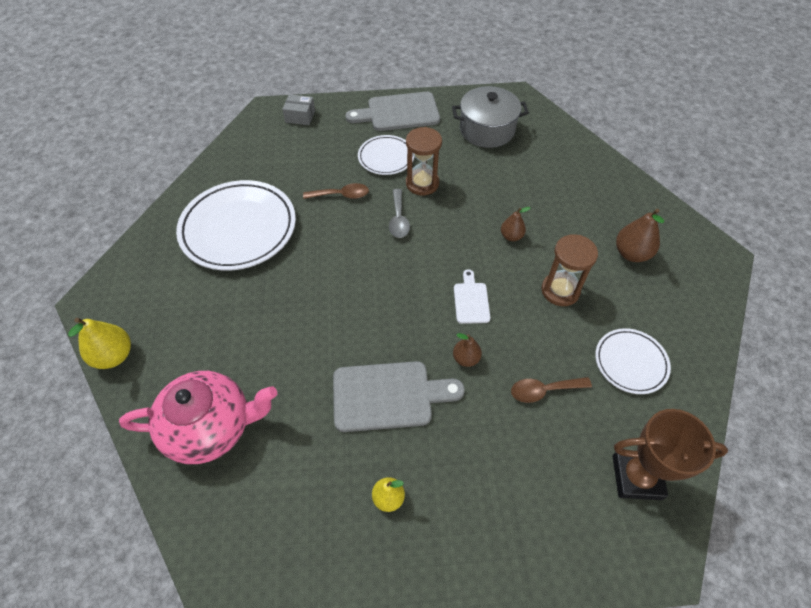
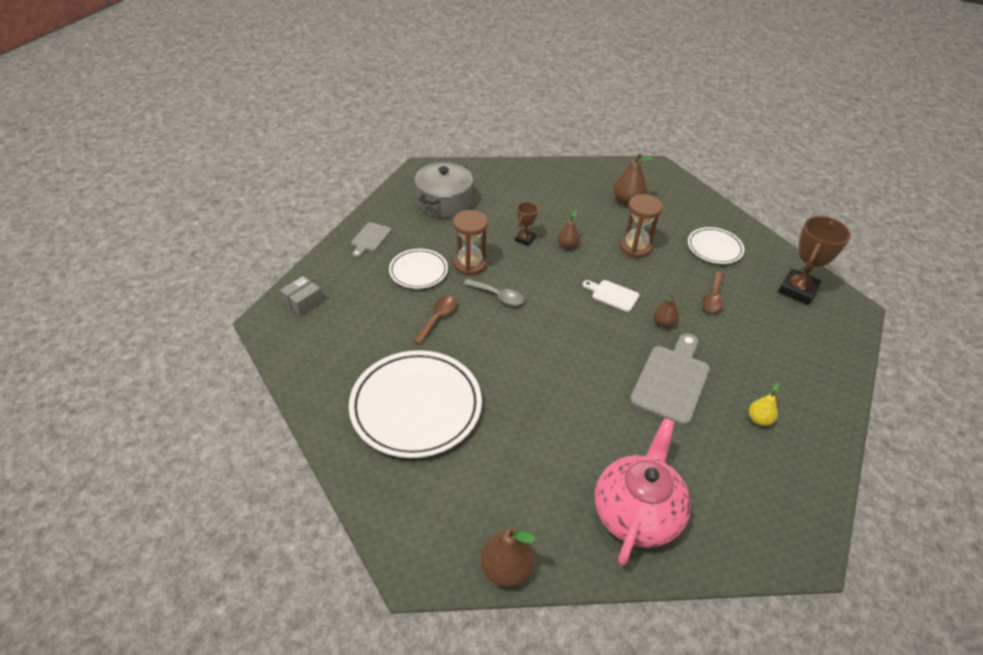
camera: 60 degrees left, 10 degrees down
(114, 356) = (506, 569): yellow pear -> brown pear
(398, 112) = (370, 239): grey cutting board -> grey cutting board, size x0.54
(490, 203) = (525, 239): none -> brown trophy

